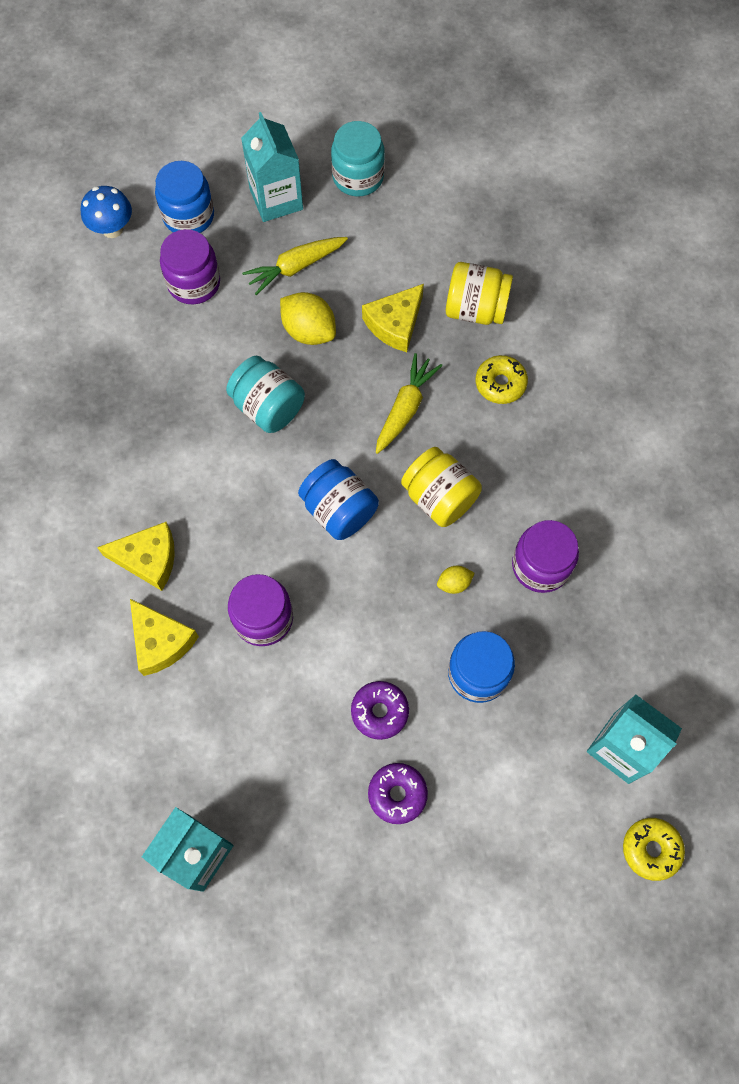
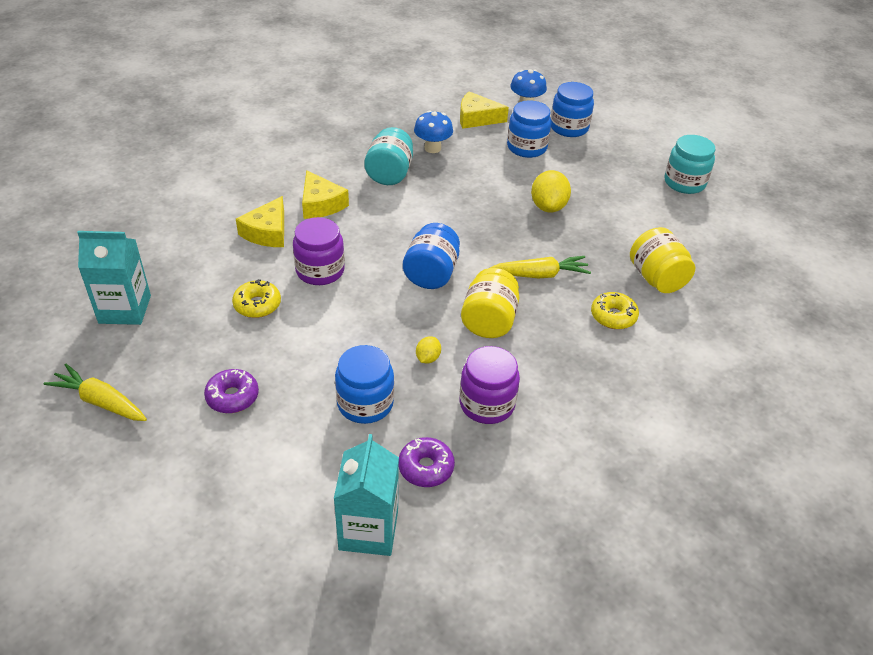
camera: 55 degrees right, 25 degrees down
(125, 381) = (432, 148): none -> blue mushroom
(194, 283) = (526, 147): purple jar -> blue jar
(268, 407) = (474, 211): turquoise jar -> turquoise jar (389, 174)
(276, 199) = (624, 156): turquoise carton -> none
(295, 267) = (586, 183): yellow carrot -> yellow carrot (100, 401)
(379, 711) = (292, 359): purple donut -> purple donut (426, 467)
(395, 324) = (599, 243): yellow cheese -> yellow cheese (477, 118)
(454, 583) = (428, 358): yellow lemon -> yellow lemon turned 75 degrees clockwise
(651, 849) = (286, 596): yellow donut -> yellow donut (257, 305)

